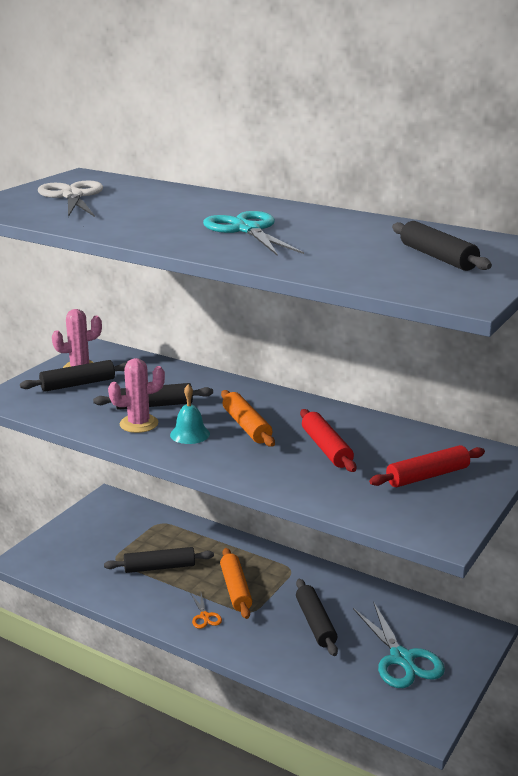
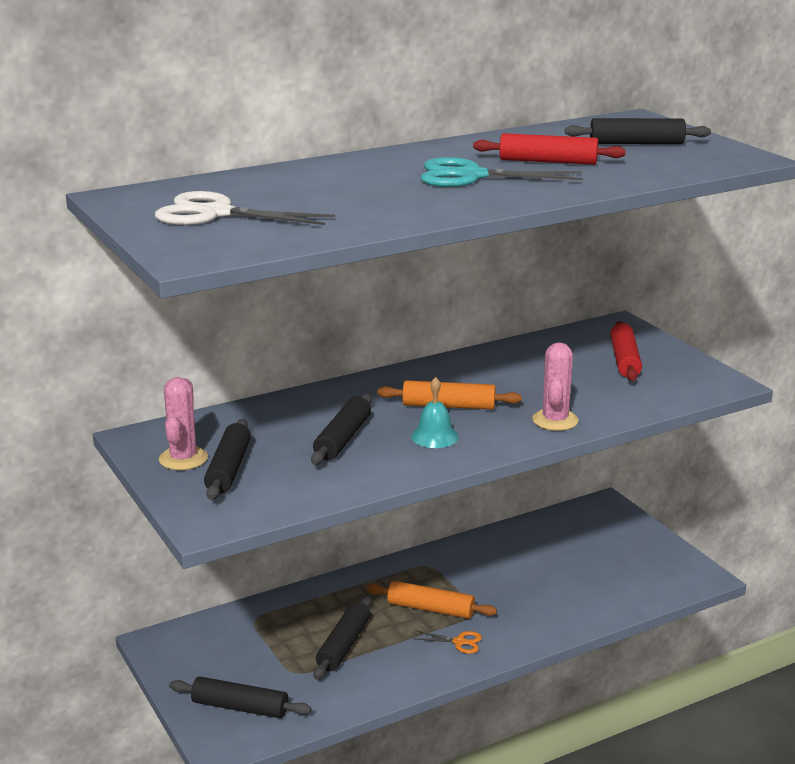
camera: 60 degrees left, 0 degrees up
(139, 424) = (379, 457): pink cactus -> pink cactus (555, 420)
(315, 623) = (526, 581): black rolling pin -> black rolling pin (240, 707)
(326, 448) = (534, 384): red rolling pin -> red rolling pin (548, 161)
(401, 659) = (611, 556): turquoise scissors -> none

